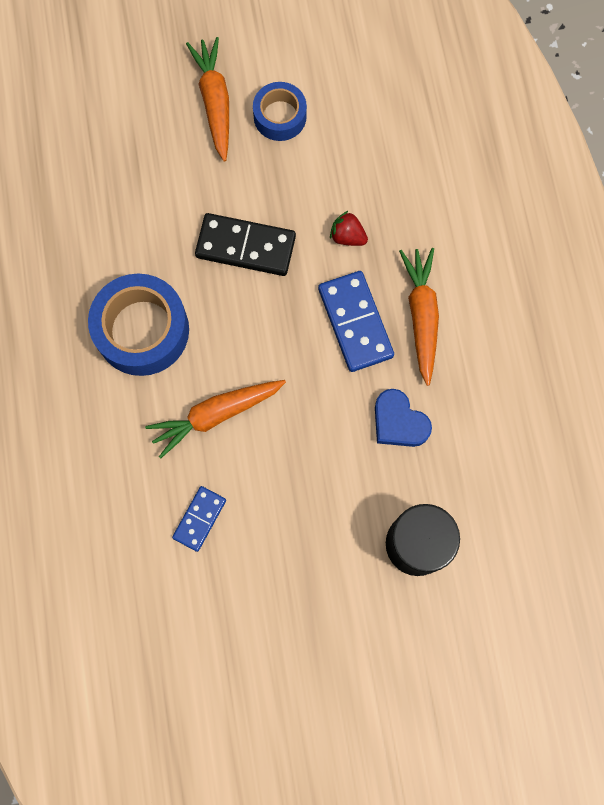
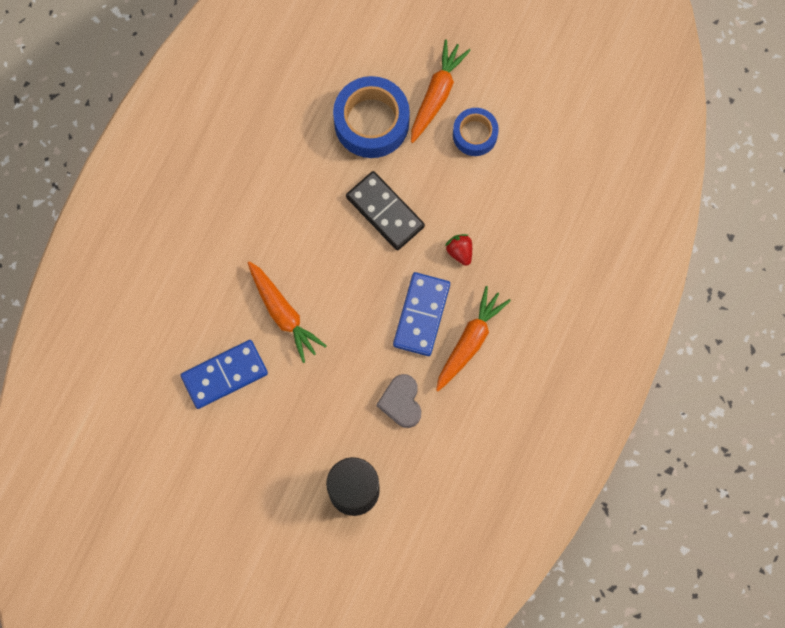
camera: 35 degrees right, 0 degrees up
(142, 330) = (275, 223): blue tape -> blue tape (371, 122)
(199, 519) = (224, 375): blue domino -> blue domino, size x1.67
(216, 415) = (283, 313): orange carrot -> orange carrot turned 135 degrees counterclockwise
(399, 422) = (401, 402): blue heart -> grey heart

